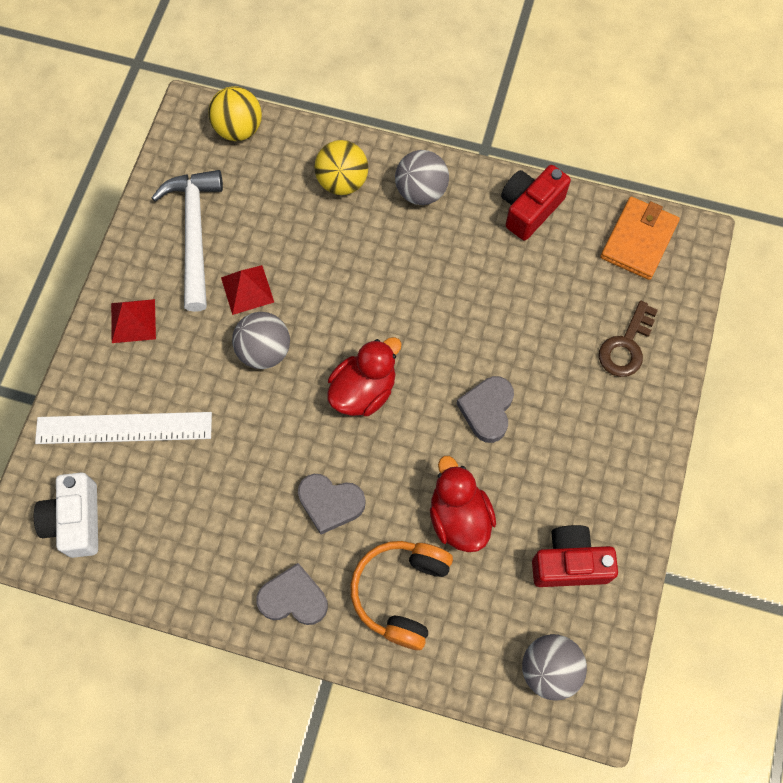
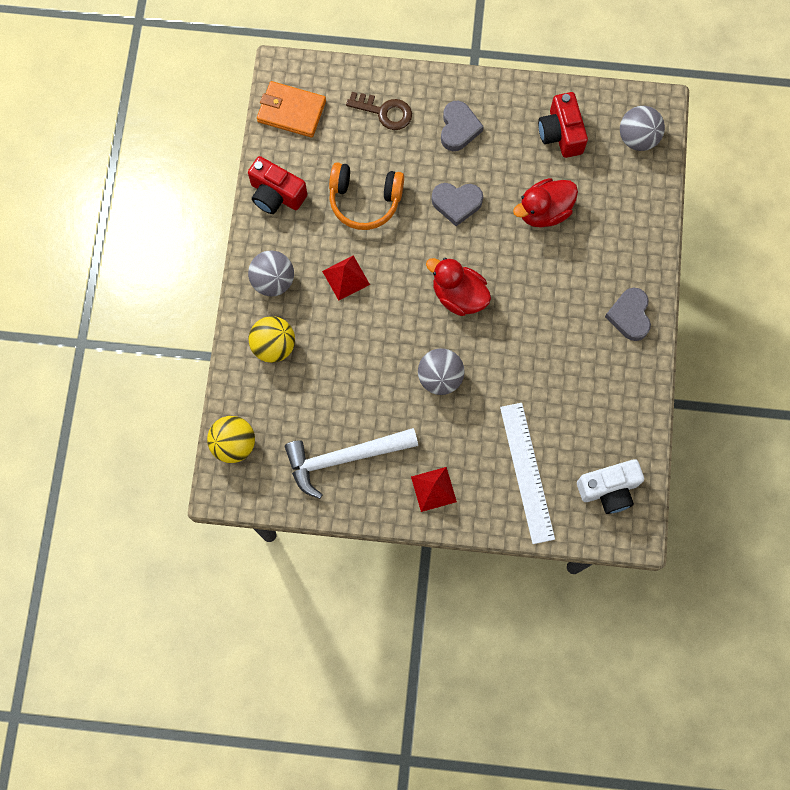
camera: 100 degrees left, 5 degrees up
(247, 289) = (388, 403): red pyramid -> red pyramid (346, 278)
(330, 503) = (553, 303): grey heart -> grey heart (458, 128)
(401, 593) = (608, 242): orange headphones -> orange headphones (365, 200)

